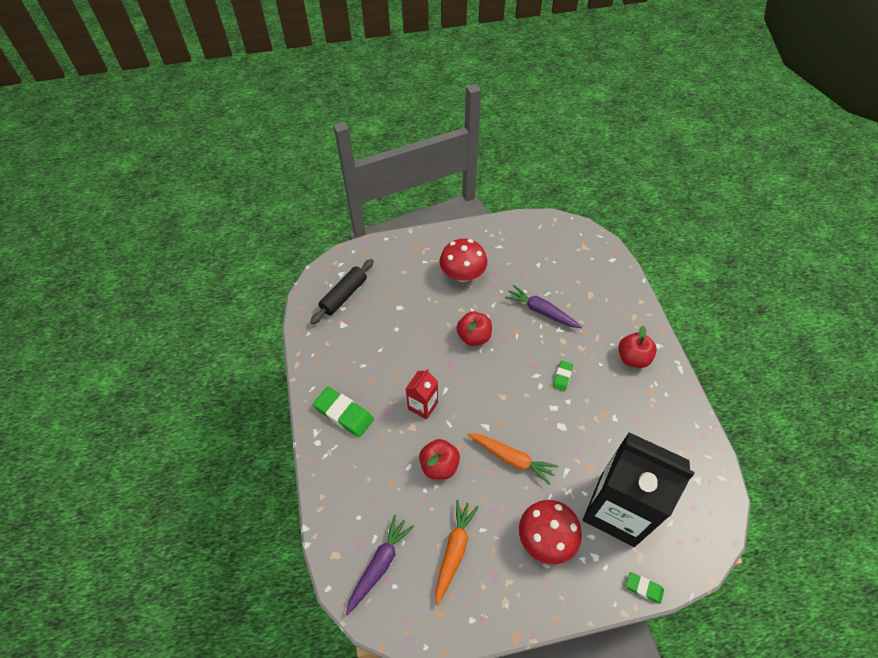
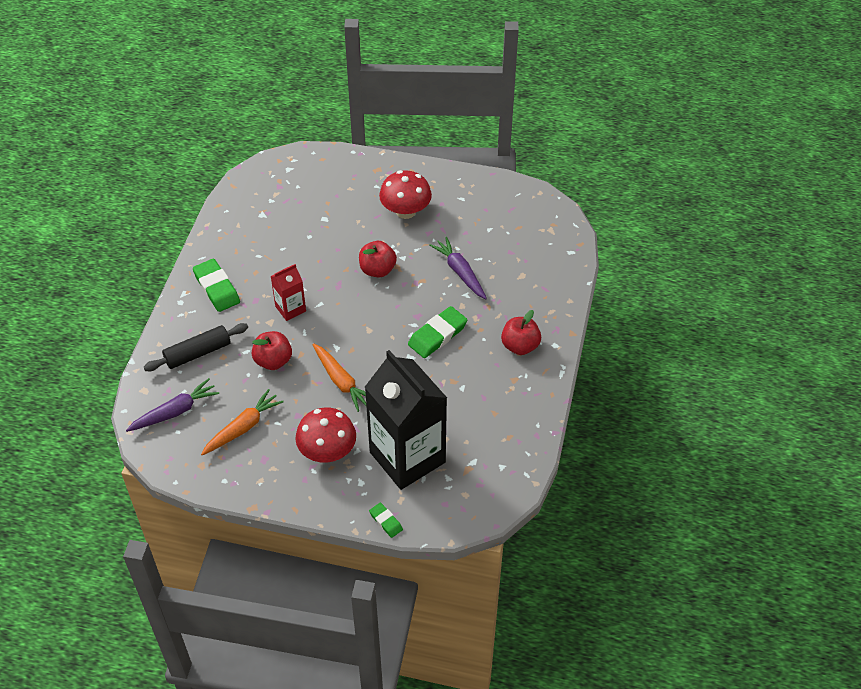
camera: 25 degrees right, 5 degrees down
(344, 295) = (279, 189): black rolling pin -> black rolling pin (198, 353)
(562, 377) = (437, 335): green eraser -> green eraser, size x1.85

